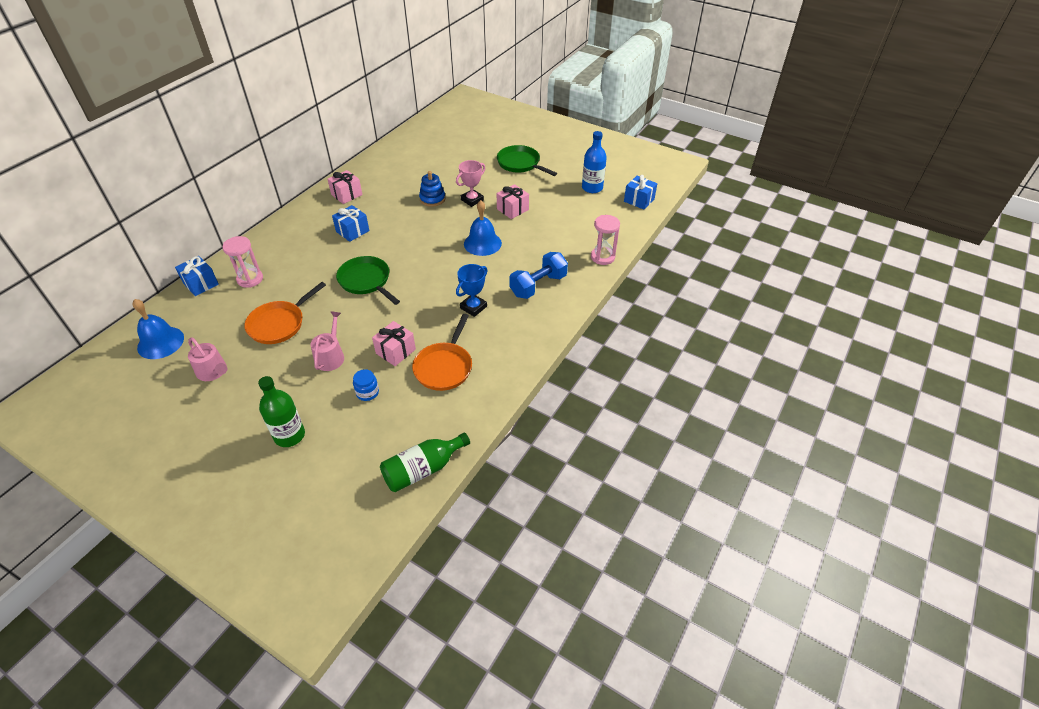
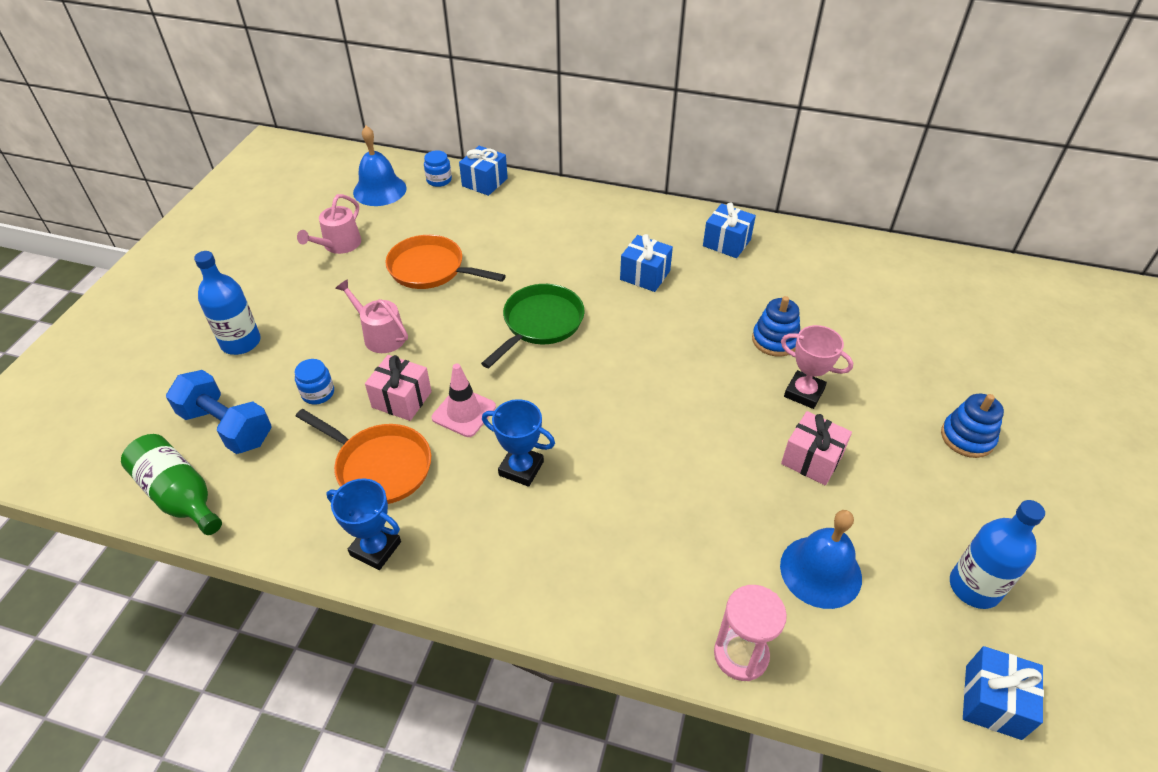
camera: 75 degrees right, 0 degrees up
(177, 307) = (439, 180): none -> blue jar
(250, 279) = (506, 216): pink hourglass -> none
(289, 435) = (241, 342): green bottle -> blue bottle
(331, 356) = (380, 335): pink watering can -> pink watering can turned 135 degrees counterclockwise
(346, 195) = (726, 243): pink gift -> blue gift
(421, 324) = (464, 412): none -> pink traffic cone
(444, 367) = (379, 466): orange pan -> orange pan turned 150 degrees counterclockwise
(482, 243) = (690, 439): blue bell -> blue bell (820, 571)
(502, 373) = (375, 548): none -> blue trophy
(520, 164) = (967, 437): green pan -> blue stacking toy
(538, 285) = (608, 552): blue dumbbell -> blue dumbbell (227, 427)

